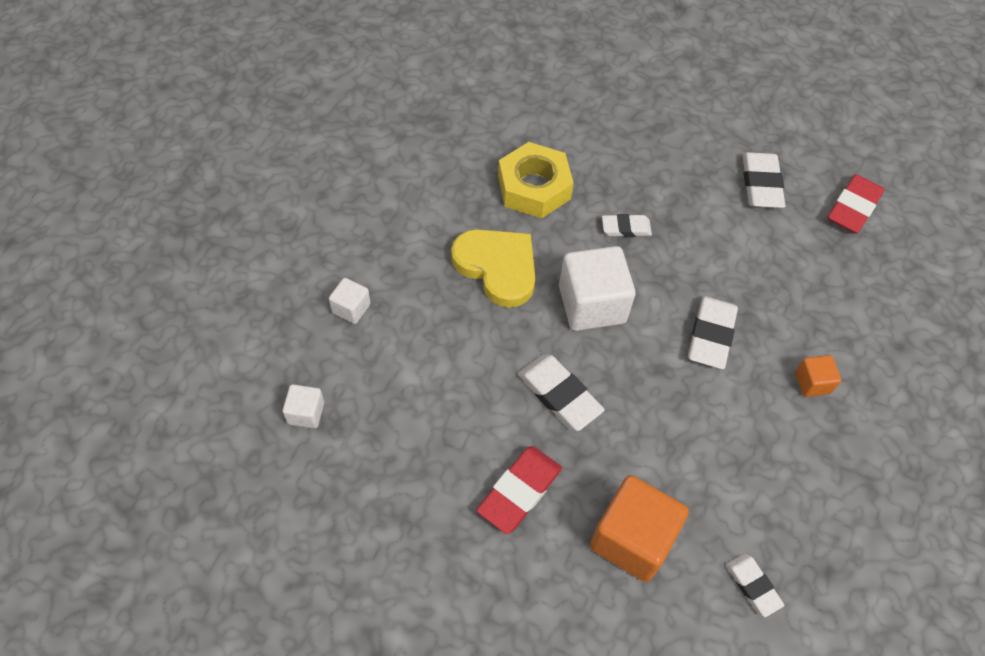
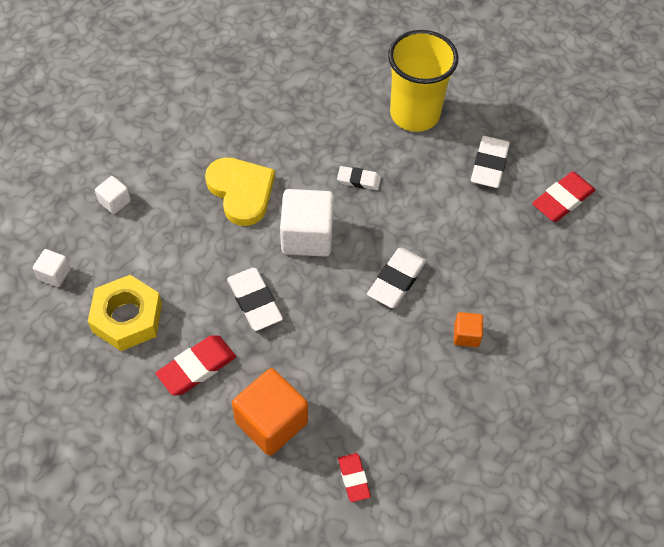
camera: 15 degrees right, 0 degrees up
(534, 187) = (294, 133): yellow nut -> yellow nut (127, 318)
(659, 142) = (415, 114): none -> yellow cup
(753, 586) = (353, 478): white eraser -> red eraser

